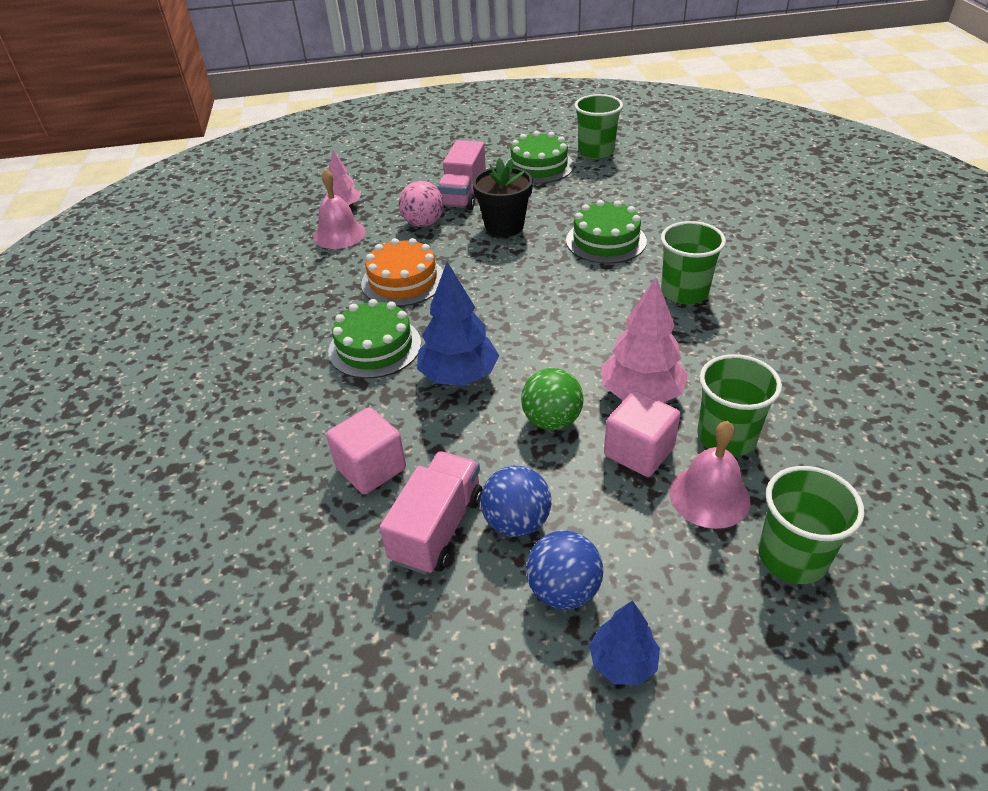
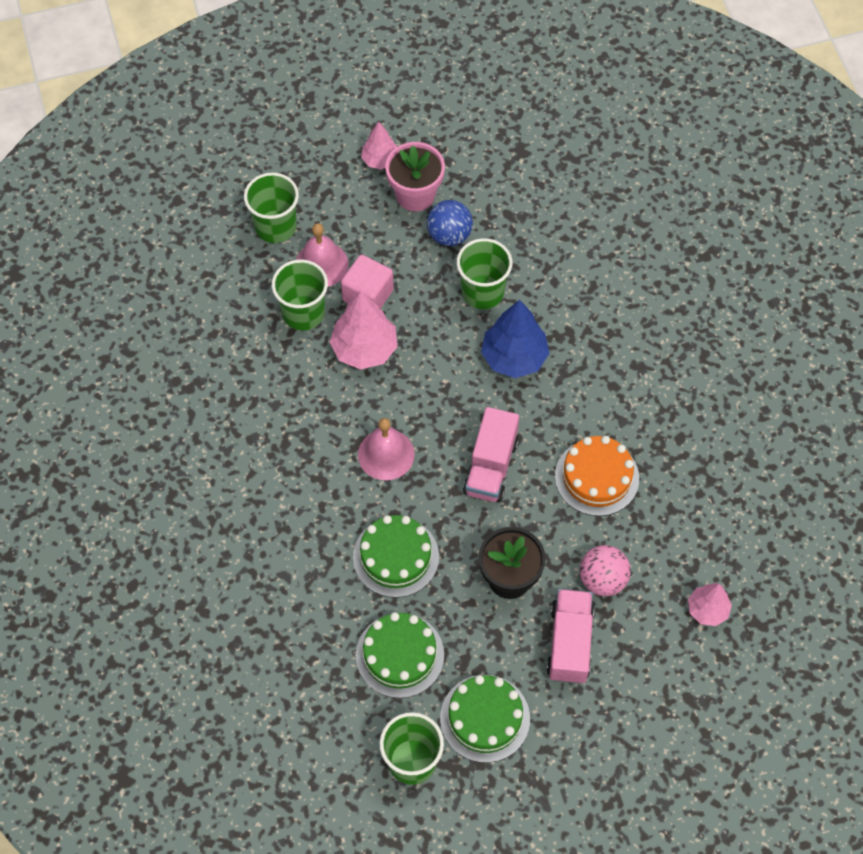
camera: 170 degrees right, 20 degrees up
(339, 234) = (692, 553): pink bell -> pink bell (386, 454)
(371, 468) = (559, 267): pink cube -> none
(375, 347) = (595, 385): green cake -> green cake (400, 655)
(438, 528) = (500, 227): pink truck -> pink truck (490, 467)
(551, 420) = (433, 318): green ball -> none
(563, 590) = (415, 195): blue ball -> pink flower pot
(623, 662) = (380, 160): blue tree -> pink tree
(684, 292) = (320, 476): green cup -> green cup (482, 292)

